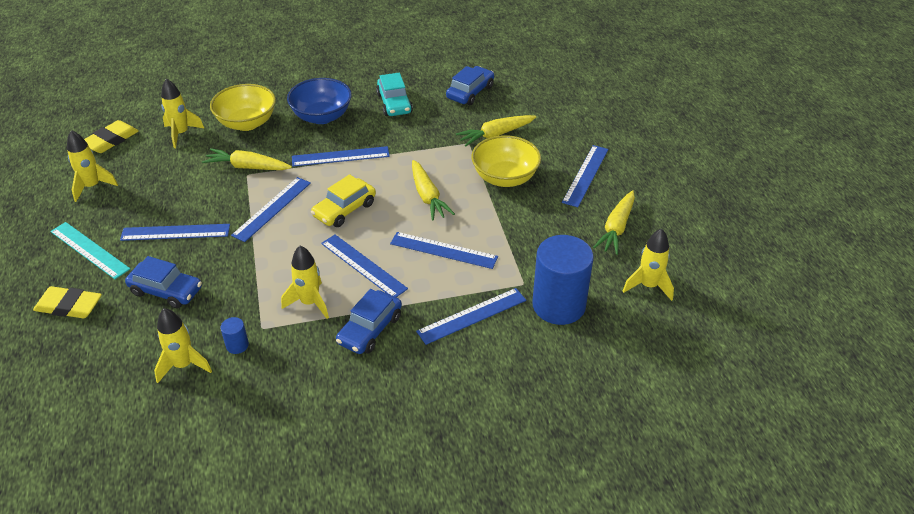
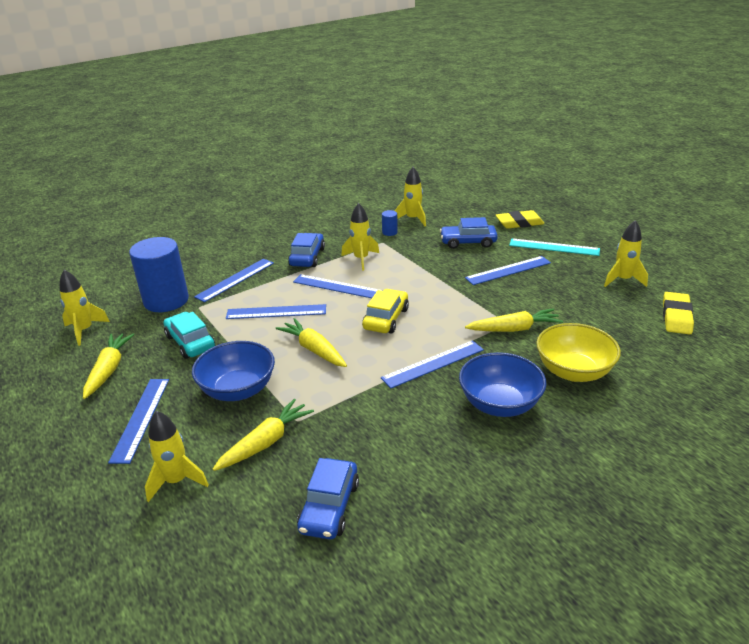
camera: 160 degrees right, 10 degrees down
(181, 134) = (622, 341): yellow rocket -> yellow rocket (176, 481)
(272, 208) = (451, 303): blue ruler -> none
(394, 103) = (426, 451): turquoise car -> turquoise car (190, 342)
(505, 178) = (238, 390): yellow bowl -> blue bowl

